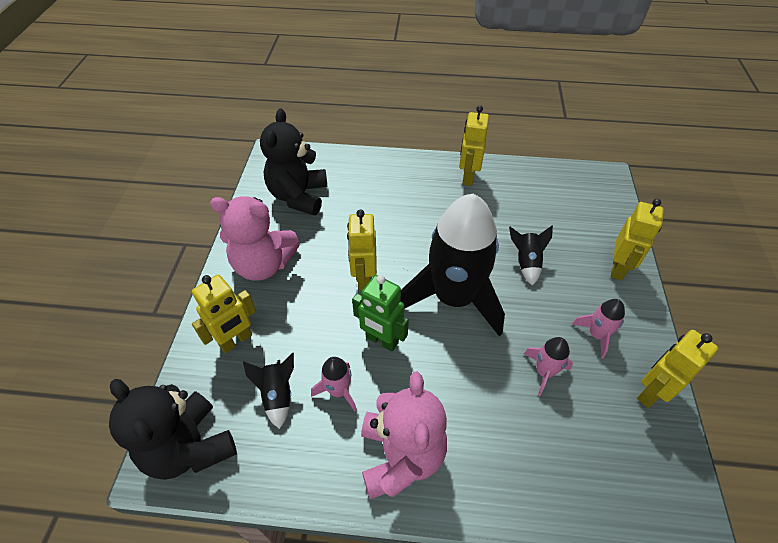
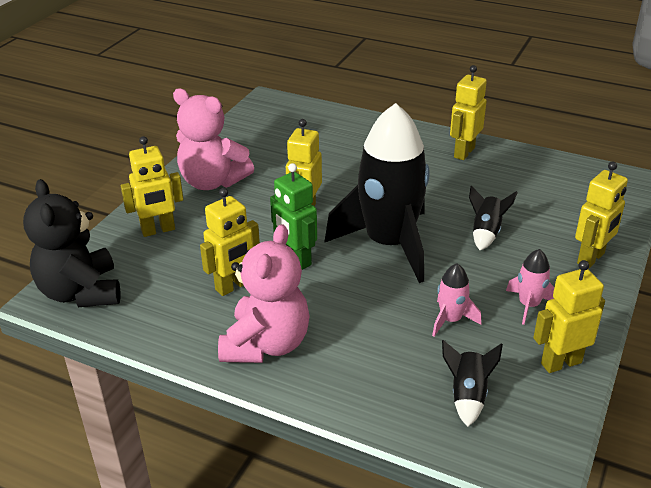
camera: 20 degrees right, 15 degrees down
(277, 395) = (175, 276): black rocket -> black rocket (467, 396)
(298, 196) = (275, 137): black teddy bear -> none
(338, 391) = (233, 286): pink rocket -> yellow robot

